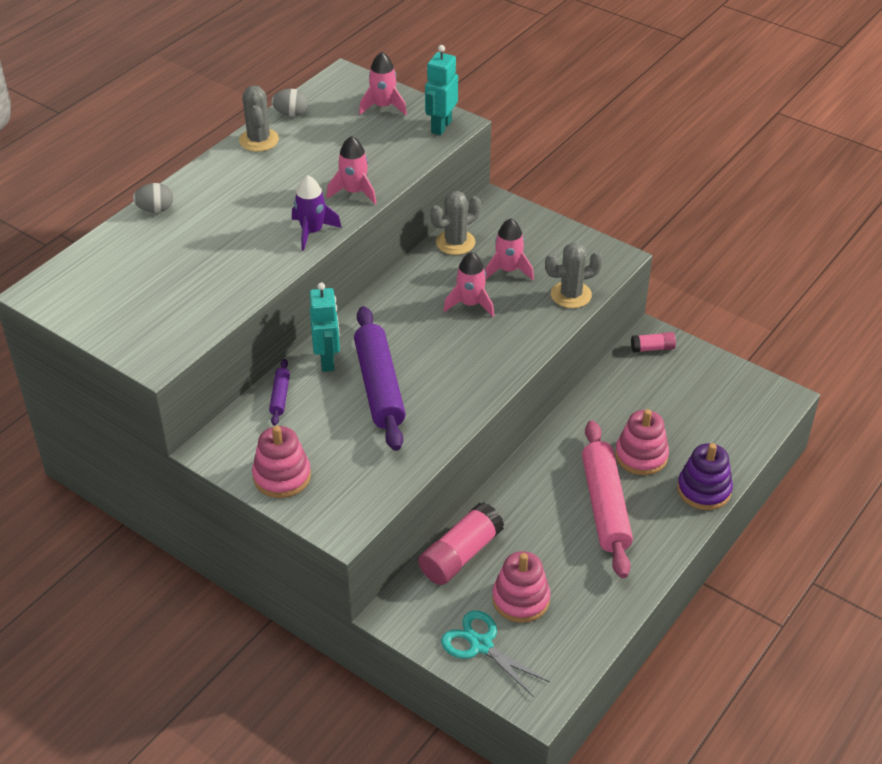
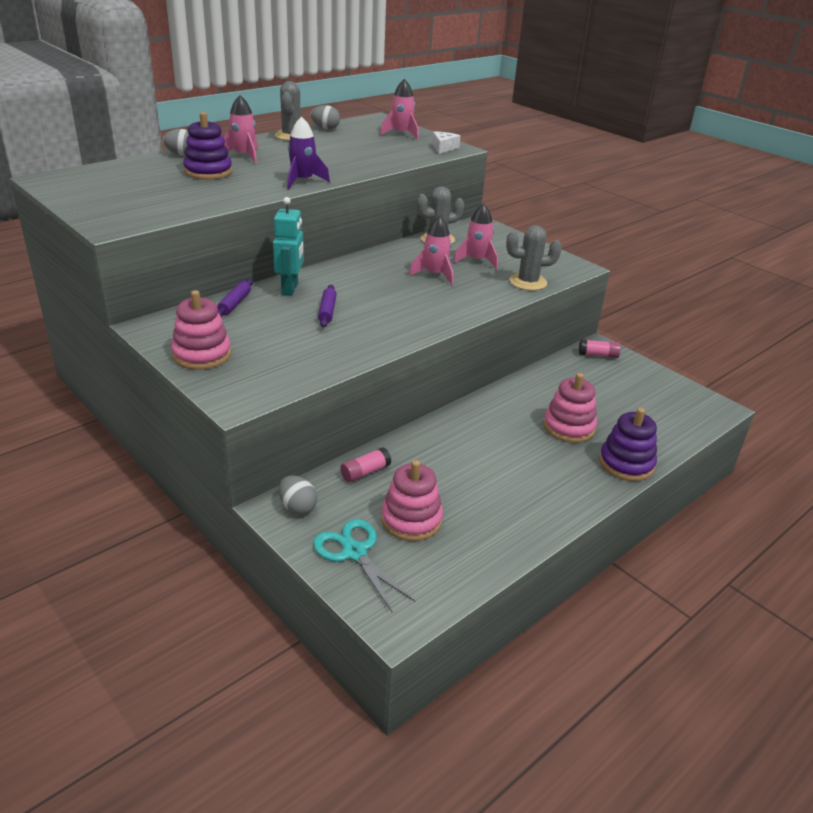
camera: 10 degrees right, 10 degrees down
(202, 237) = (208, 172): none -> purple stacking toy
(354, 192) = (352, 167): pink rocket -> pink rocket (244, 156)
(379, 386) = (327, 311): purple rolling pin -> purple rolling pin, size x0.45
(412, 609) = (297, 507): none -> grey egg
(441, 127) = (443, 148): turquoise robot -> white cheese
(460, 555) = (365, 472): pink glue stick -> pink glue stick, size x0.53
(605, 506) = (523, 459): pink rolling pin -> none

